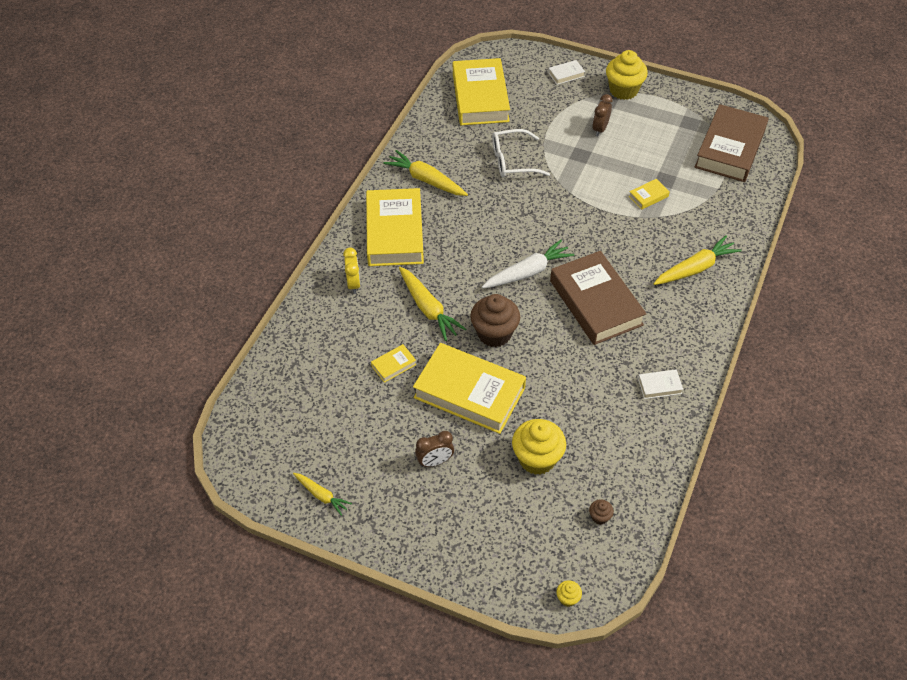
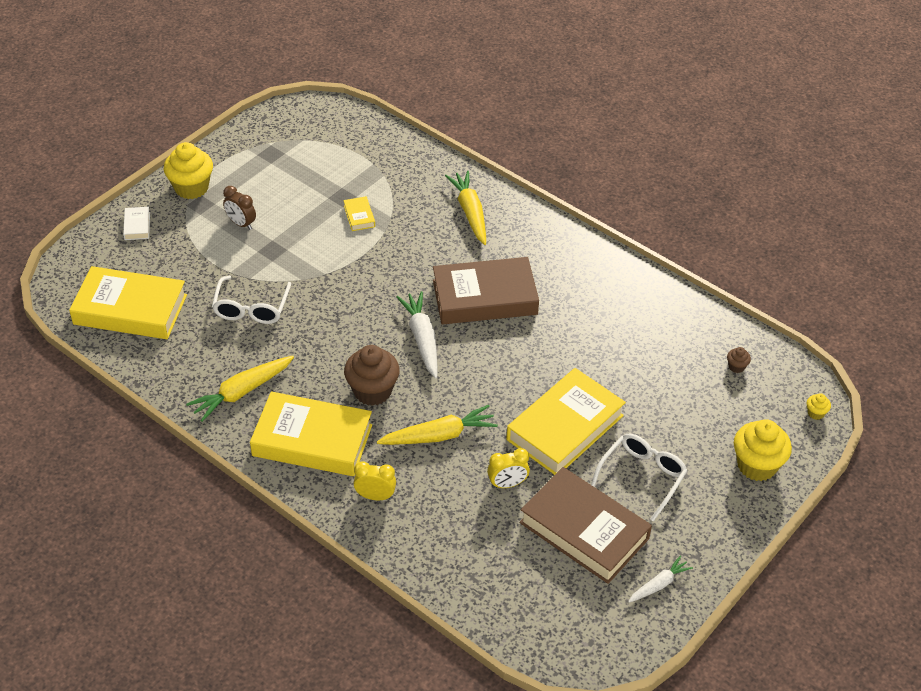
camera: 75 degrees left, 5 degrees down
(321, 495) = (659, 584): yellow carrot -> white carrot
(393, 365) = (507, 484): yellow book -> yellow clock
(435, 461) = (642, 476): brown clock -> white glasses
(494, 334) = (495, 388): brown cupcake -> brown cupcake (372, 391)
(537, 459) = (661, 395): yellow cupcake -> yellow cupcake (757, 465)
(659, 386) = (603, 282): white book -> none
(730, 148) = (323, 138): brown book -> brown book (584, 530)

